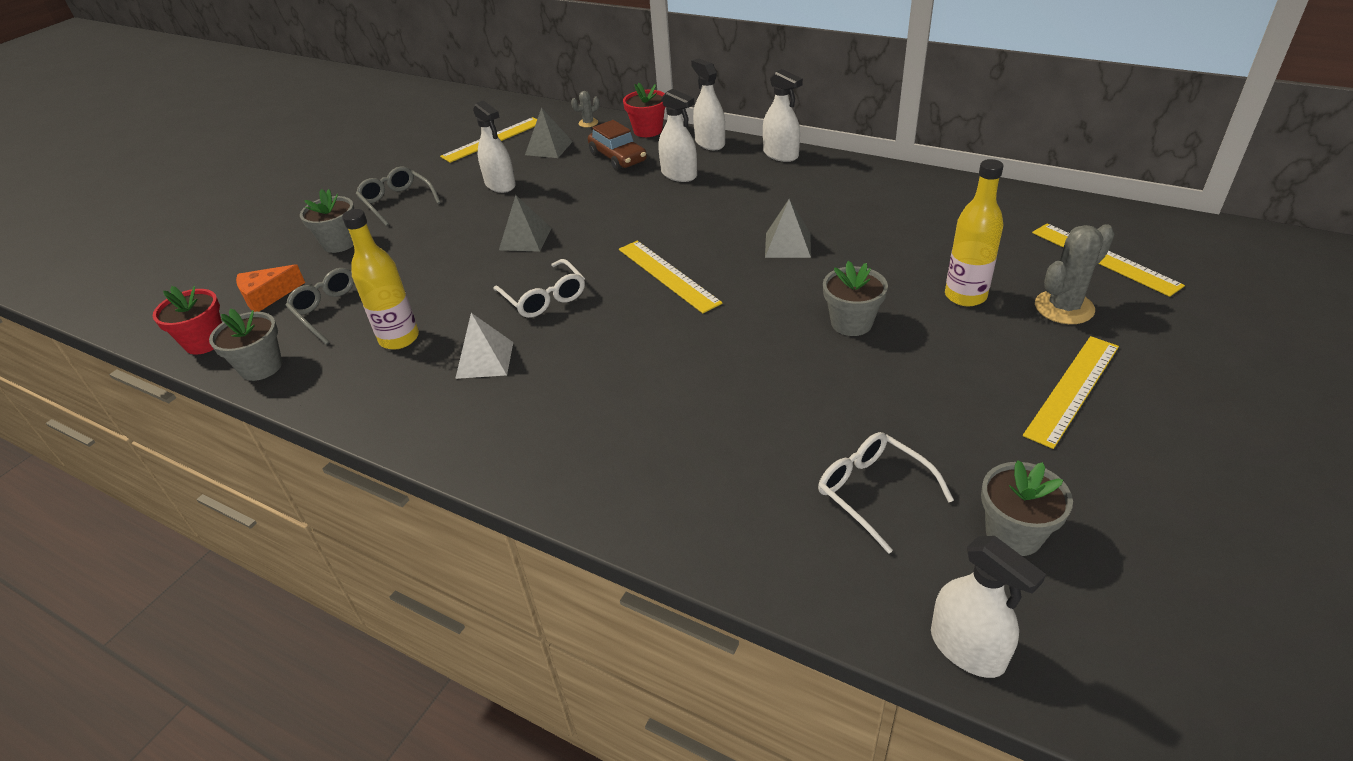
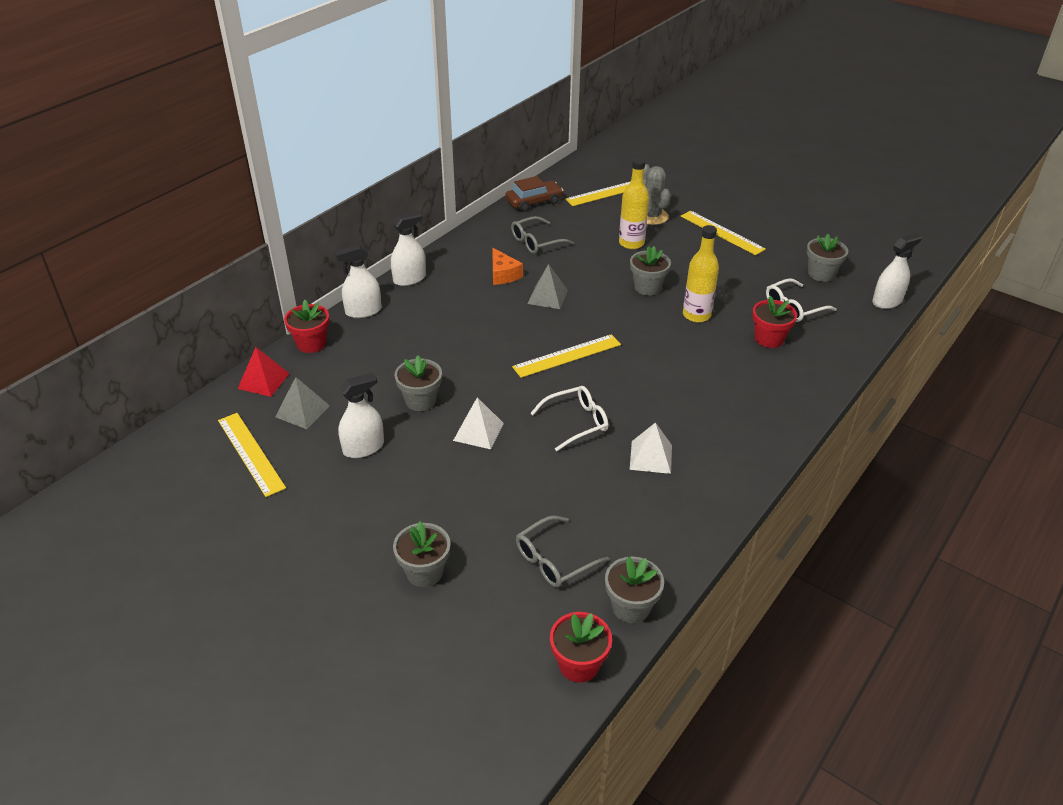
camera: 85 degrees left, 0 degrees up
(267, 296) = (509, 623): orange cheese -> orange cheese (503, 274)
(397, 202) = (355, 529): grey glasses -> grey glasses (536, 242)
(399, 338) = (610, 510): yellow bottle -> yellow bottle (696, 315)
(525, 239) = (478, 431): grey pyramid -> white pyramid
(570, 199) = (420, 400): none -> grey flower pot
(588, 123) = (263, 381): grey cactus -> red pyramid
(618, 158) = (356, 366): brown car -> brown car (534, 202)
(679, 174) = (411, 334): white spray bottle -> none
(765, 461) = (769, 339): none -> red flower pot

